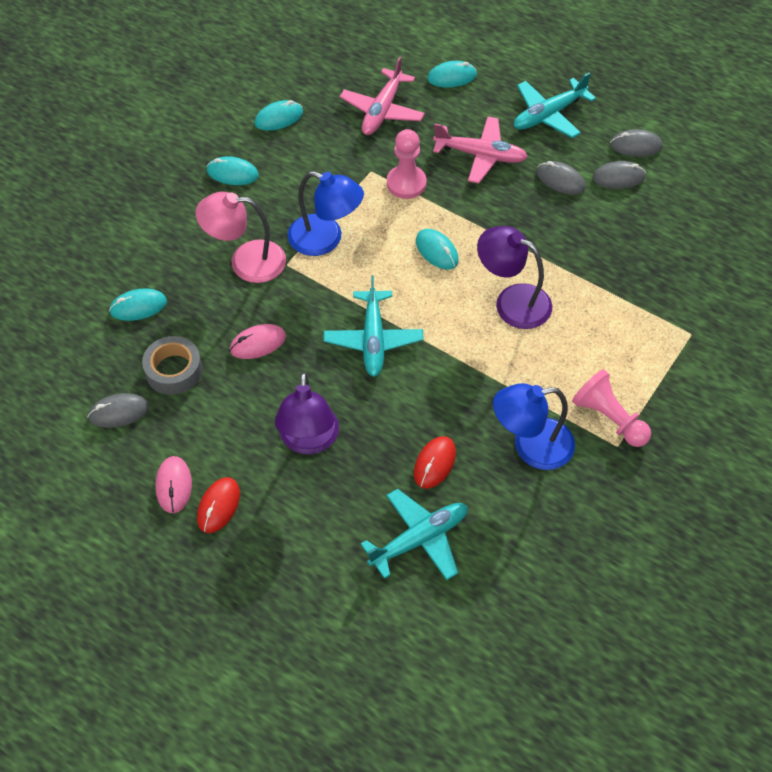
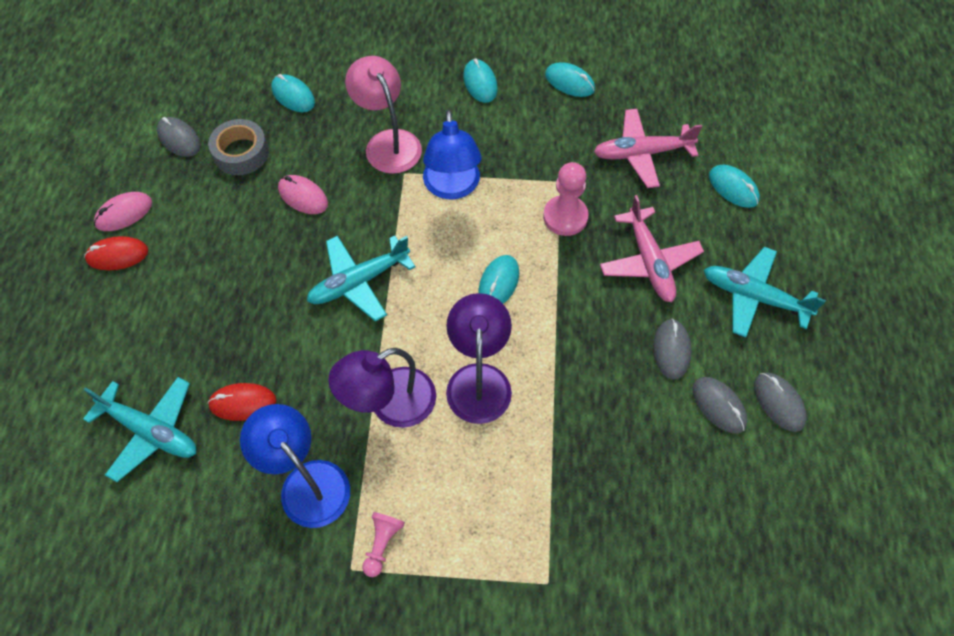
camera: 60 degrees right, 5 degrees up
(308, 441) = (217, 287): purple lamp -> purple lamp (390, 404)
(609, 418) = (382, 544): pink pawn -> pink pawn, size x0.61

